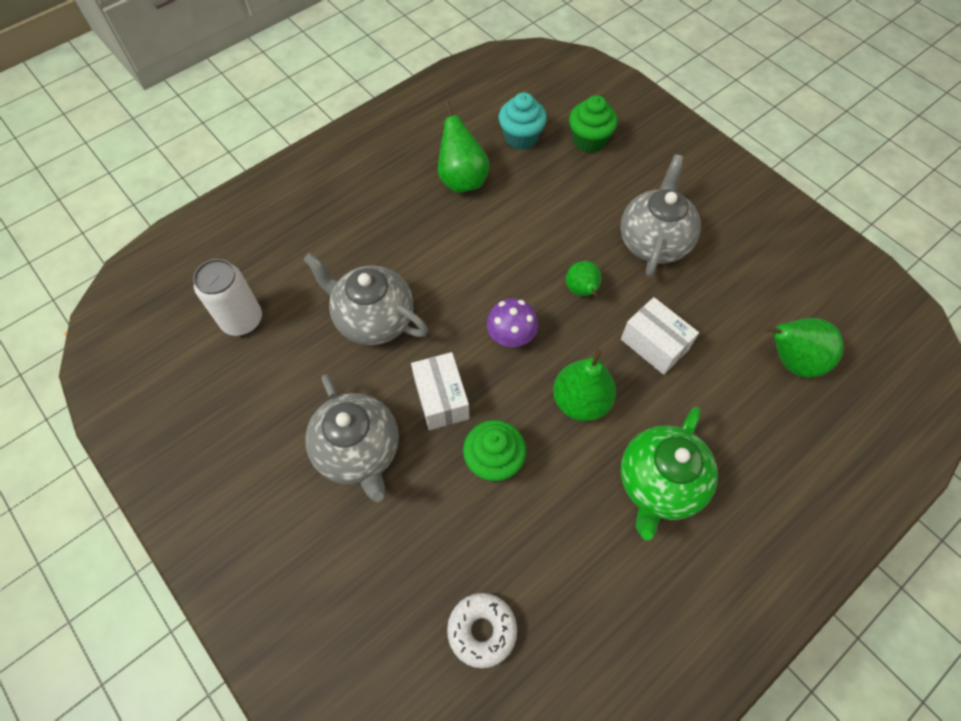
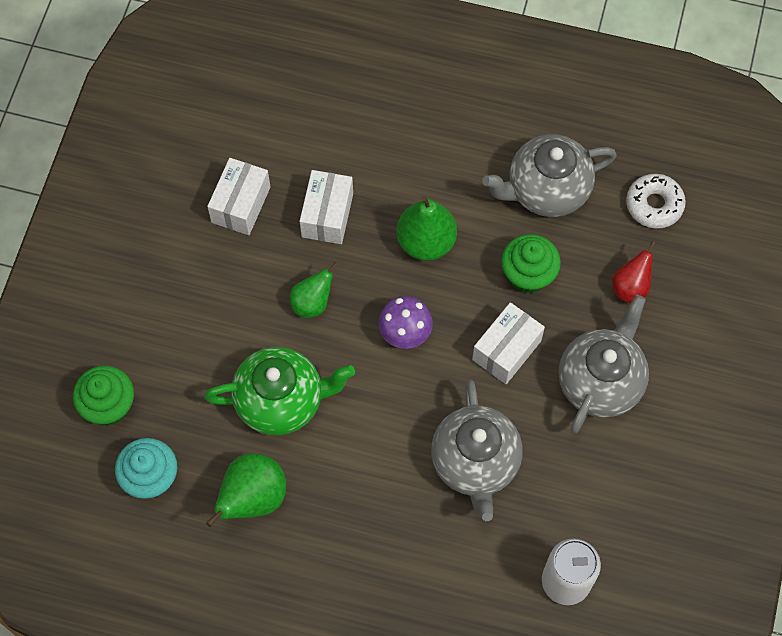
camera: 125 degrees left, 5 degrees up
(418, 541) = (630, 287): none -> red pear
(653, 241) = (209, 273): grey teapot -> grey teapot (546, 190)
(659, 484) = (454, 149): green teapot -> green teapot (281, 400)
(702, 291) = (240, 204): none -> white box
(791, 360) = (267, 106): green pear -> none

